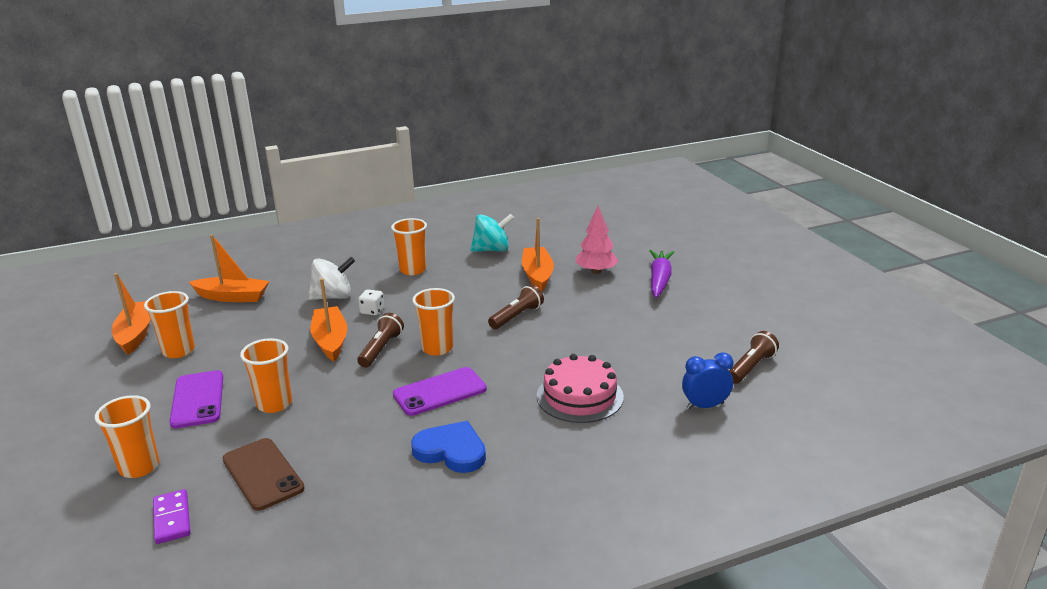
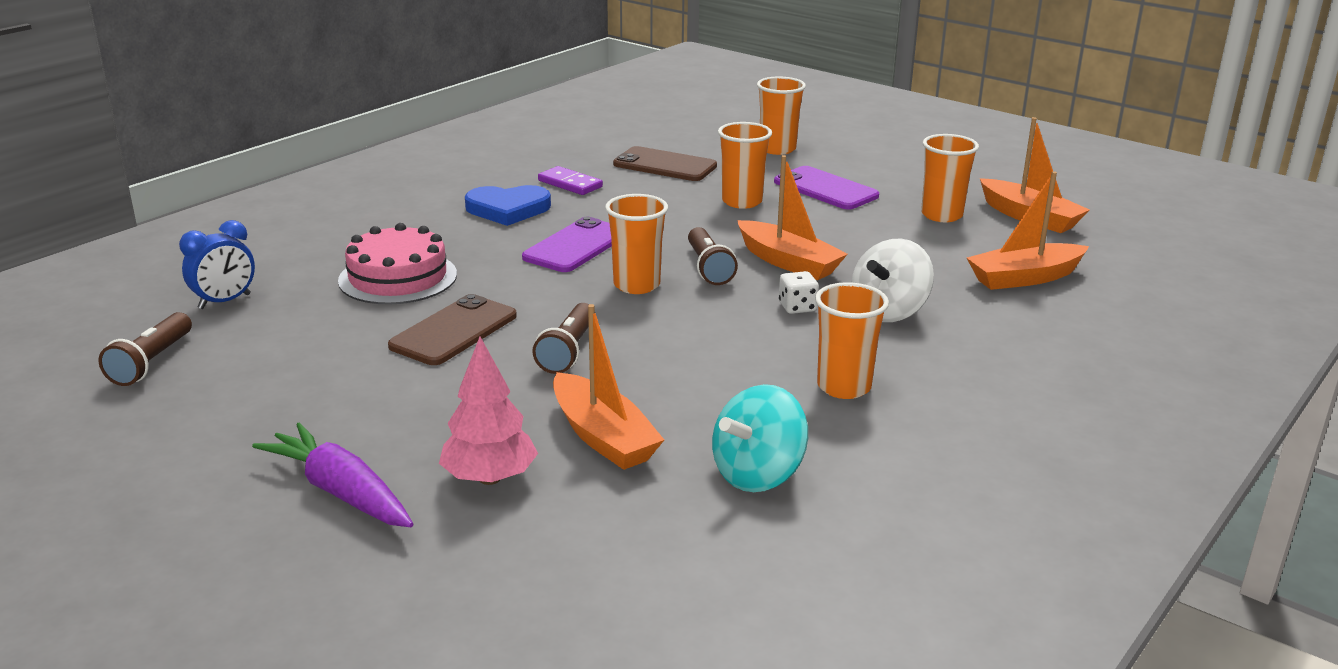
camera: 150 degrees right, 0 degrees up
(172, 519) = (693, 136): purple domino -> purple domino (570, 184)
(568, 344) = (454, 331): none -> brown phone
(659, 280) = (341, 492): purple carrot -> purple carrot turned 150 degrees clockwise

